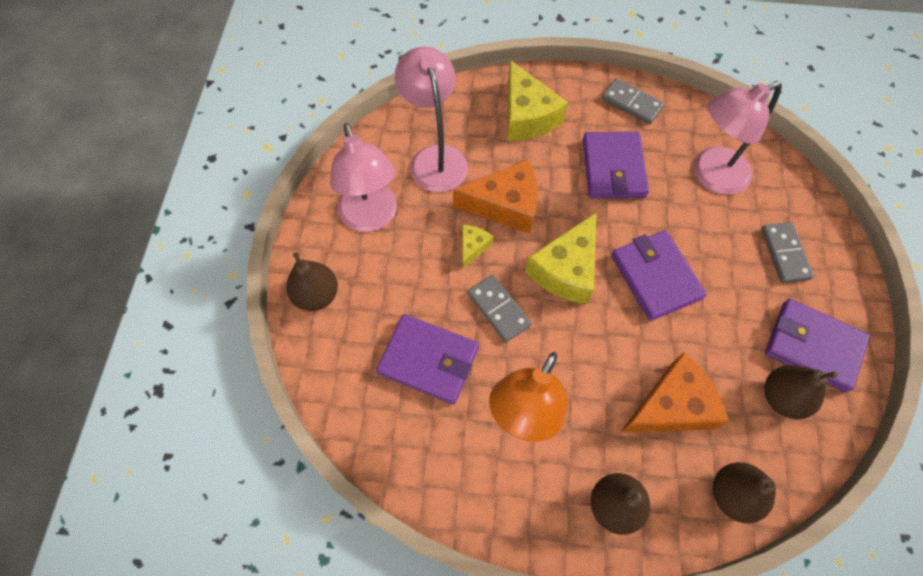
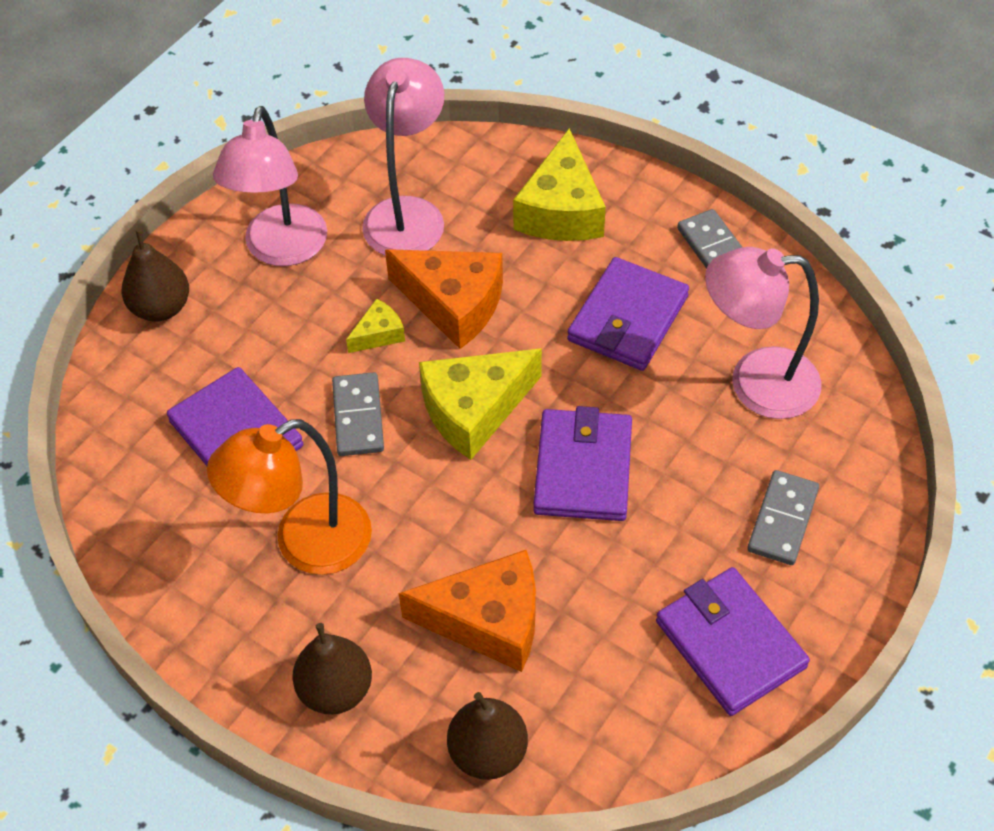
camera: 30 degrees right, 10 degrees down
(782, 397) = (639, 681): brown pear -> none

